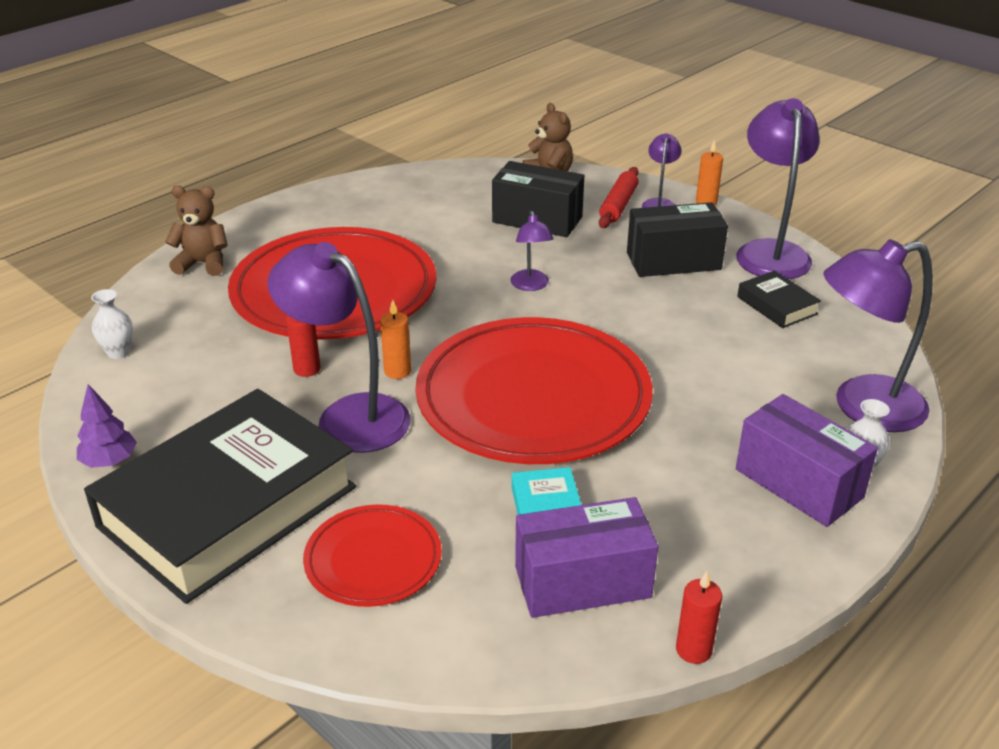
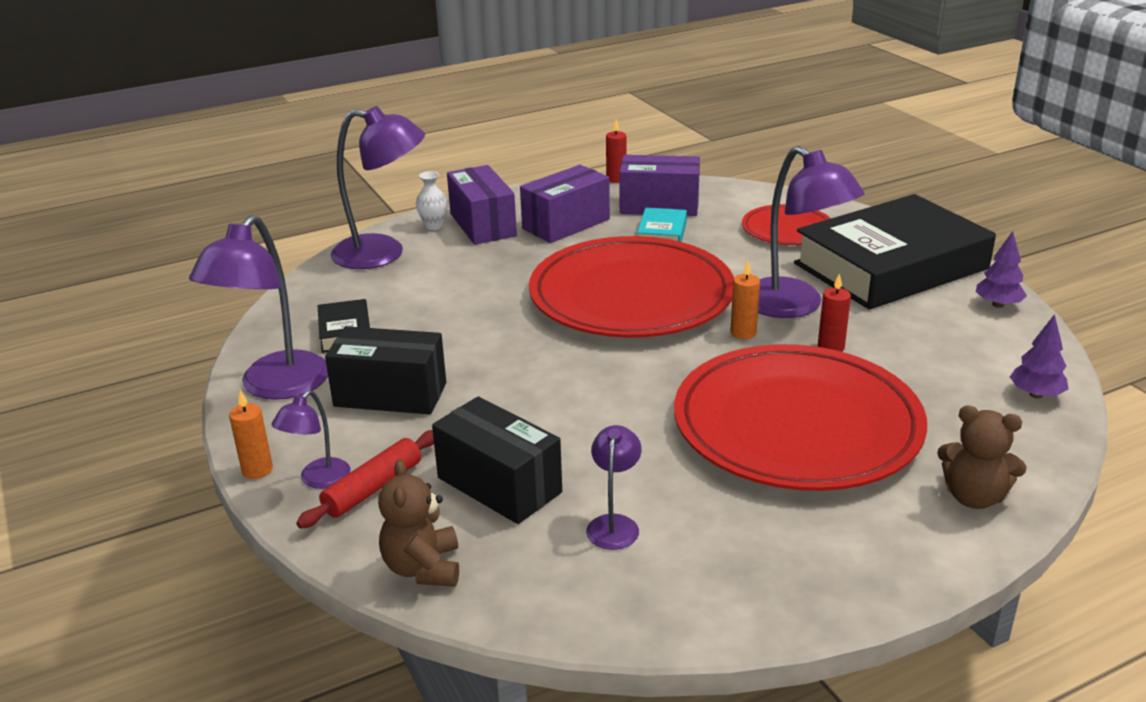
camera: 160 degrees left, 5 degrees down
(118, 352) = (1036, 394): white vase -> purple tree
(531, 285) = (569, 393): purple lamp -> purple lamp (614, 524)
(690, 508) = (566, 224): none -> purple box

